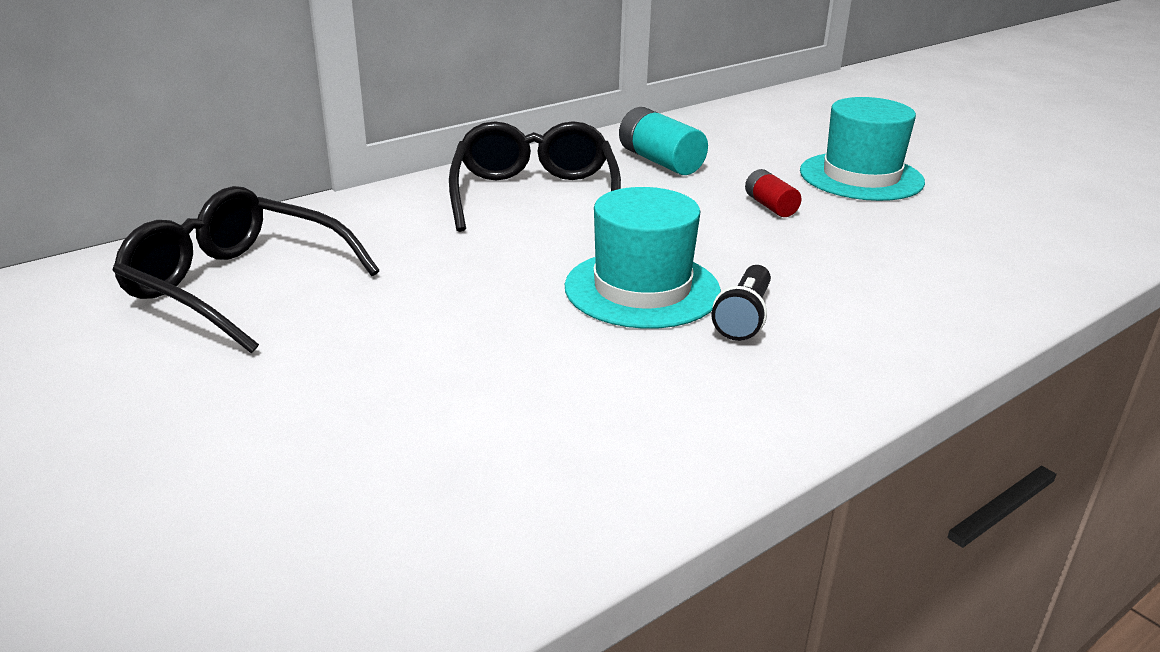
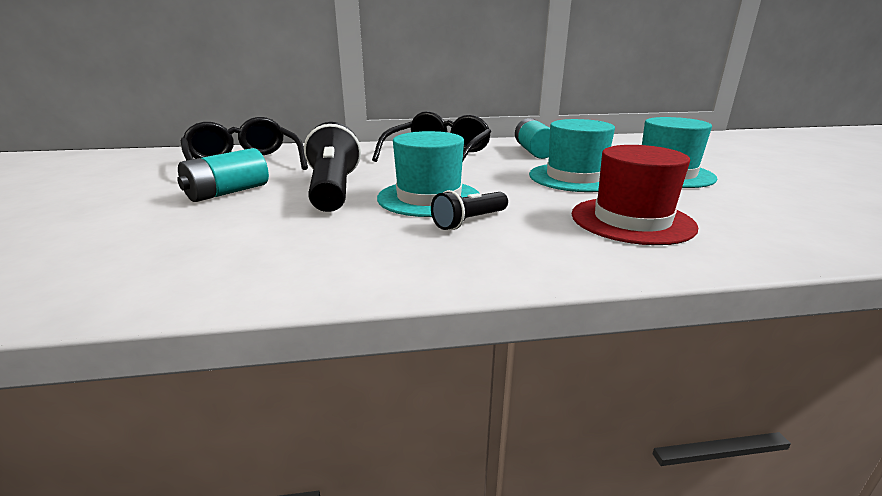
camera: 30 degrees right, 5 degrees down
(326, 356) = (228, 192): none -> turquoise battery
(487, 307) = (333, 190): none -> black flashlight
(770, 206) = (575, 177): red battery -> turquoise hat
(905, 268) = (631, 220): none -> red hat

